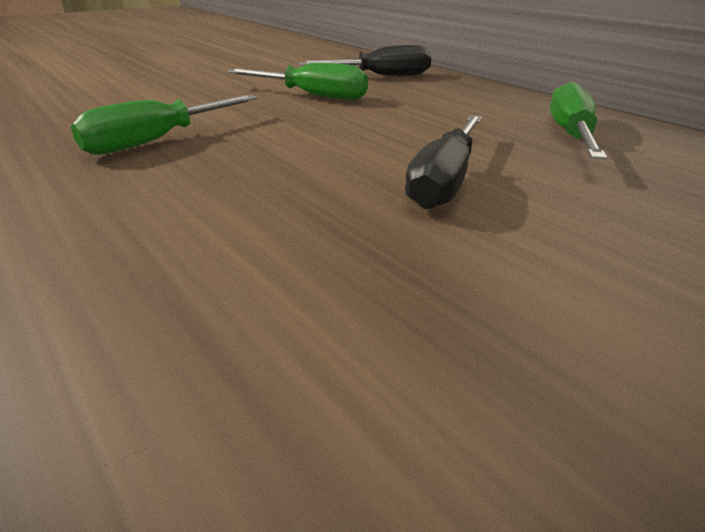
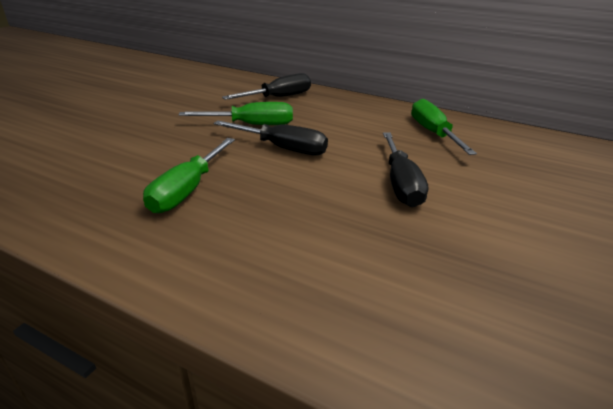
camera: 25 degrees left, 0 degrees up
(321, 121) = (282, 148): none -> black screwdriver

